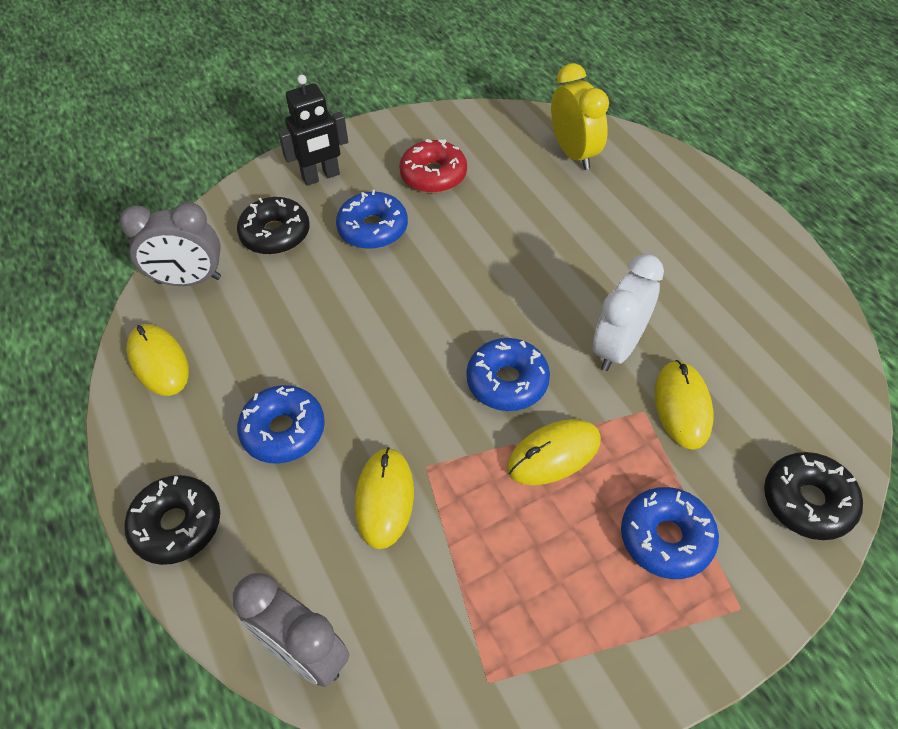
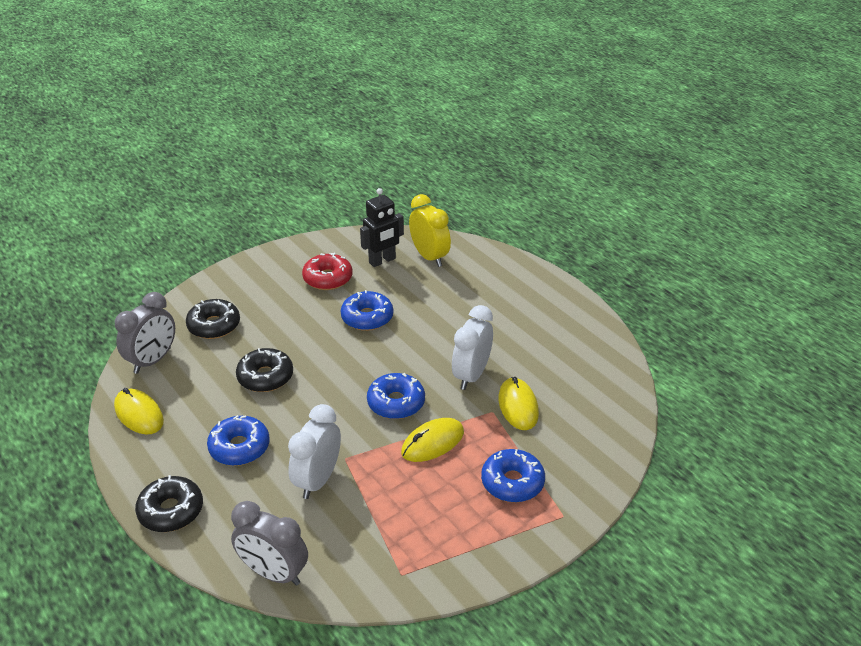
camera: 10 degrees left, 15 degrees down
(189, 280) = (153, 360): grey clock -> grey clock turned 45 degrees counterclockwise
(321, 176) = (243, 285): black robot -> black robot (382, 261)
(373, 229) = (287, 316): blue donut -> blue donut (367, 317)
(384, 499) = (318, 480): yellow mouse -> white clock
(807, 501) = (603, 452): black donut -> black donut (265, 377)

